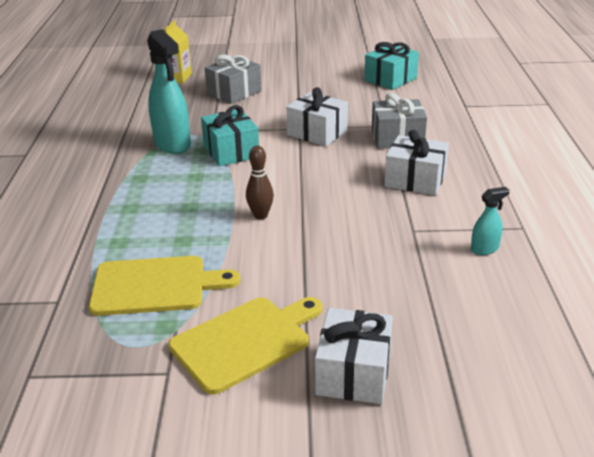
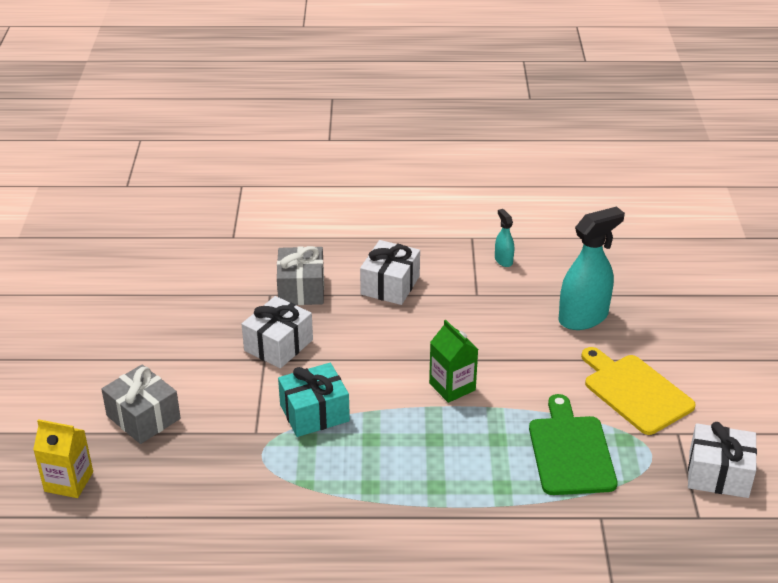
camera: 90 degrees left, 5 degrees up
(155, 286) = (570, 451): yellow cutting board -> green cutting board
(172, 144) = (287, 465): turquoise spray bottle -> turquoise spray bottle (583, 317)
(260, 215) = (452, 387): brown bowling pin -> green carton
(353, 373) = (658, 337): white gift -> white gift (718, 474)
(390, 79) = (144, 282): turquoise gift -> none

